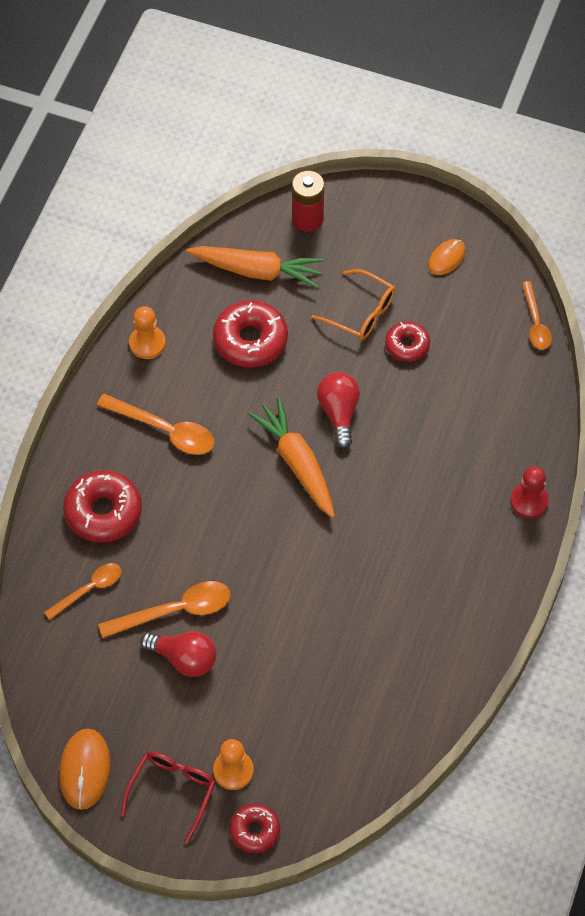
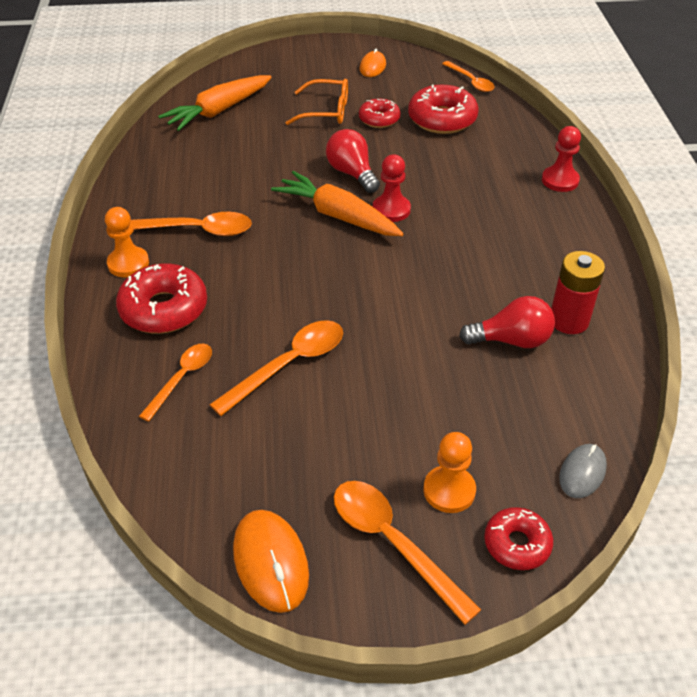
camera: 25 degrees left, 15 degrees down
(147, 343) = (144, 178): orange pawn -> orange pawn (128, 263)
(172, 792) = (393, 543): red glasses -> orange spoon
(184, 659) = (325, 403): red light bulb -> red light bulb (511, 340)
(250, 340) = (240, 151): red donut -> red donut (442, 119)
(256, 271) = (219, 111): orange carrot -> orange carrot turned 150 degrees clockwise
(307, 219) = (243, 73): red battery -> red battery (569, 321)
(337, 799) = (582, 472): none -> grey mouse
(349, 475) = (391, 210): none -> red pawn

